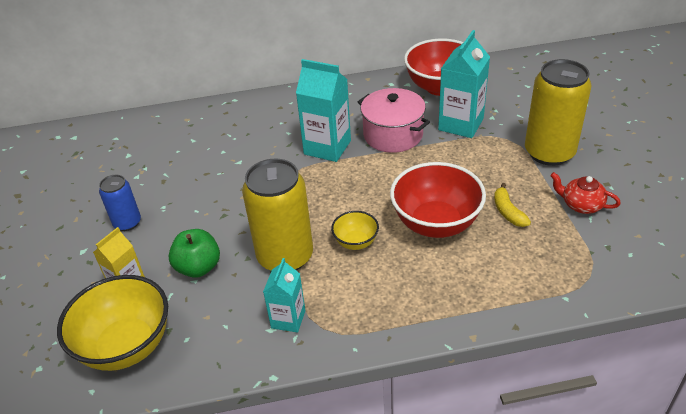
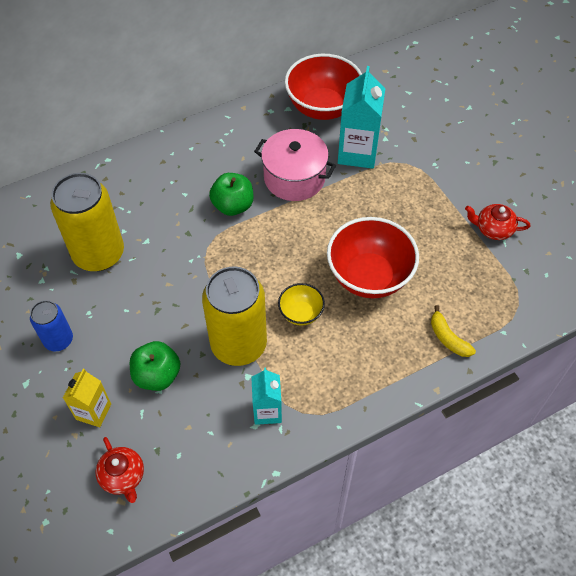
camera: 20 degrees left, 15 degrees up
(126, 346) = (123, 476): yellow bowl -> red teapot
(327, 147) = (233, 206): turquoise carton -> green apple
(508, 212) = (430, 250): yellow banana -> yellow banana (448, 338)
(549, 153) = (450, 173): yellow can -> yellow can (99, 254)

